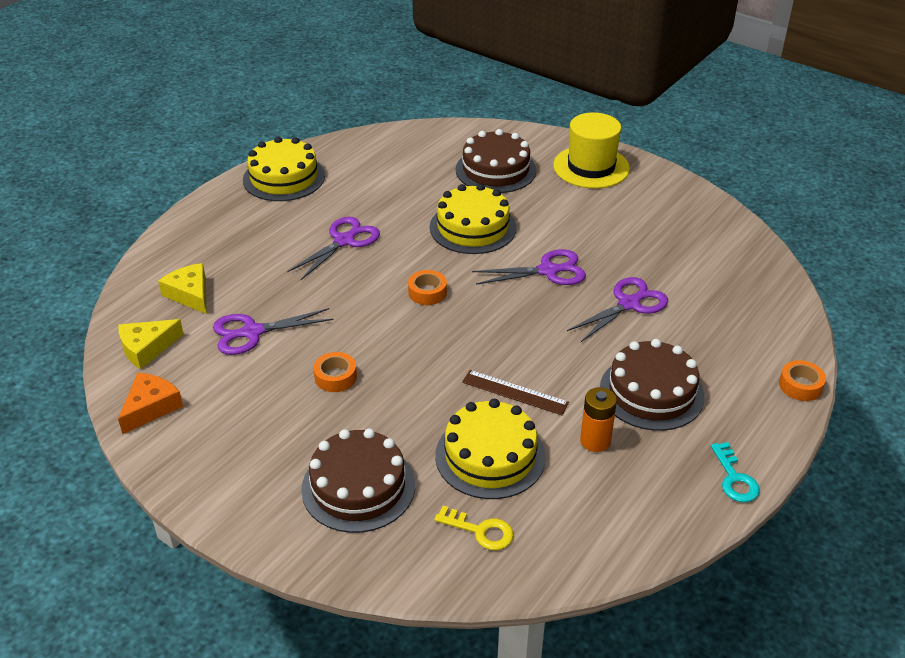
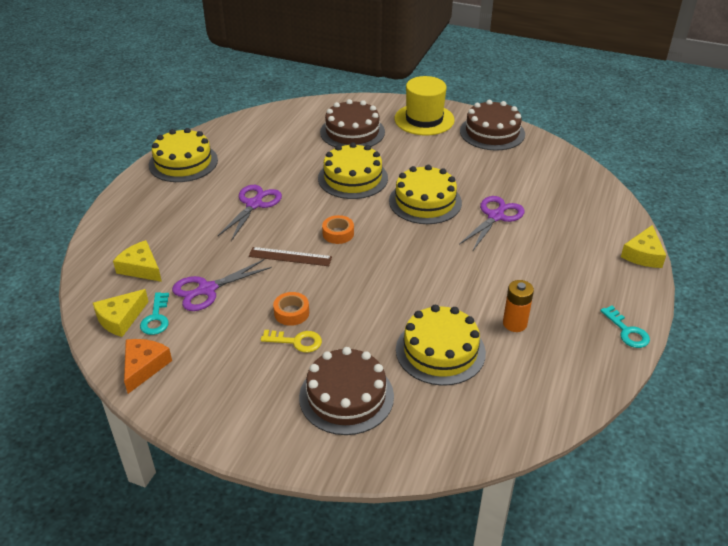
camera: 15 degrees left, 0 degrees up
(185, 354) = (156, 318): none -> turquoise key
(480, 531) = (457, 410): yellow key -> yellow key (296, 341)
(514, 392) = (438, 298): brown ruler -> brown ruler (290, 257)
(548, 271) = (425, 201): purple scissors -> yellow cake
(651, 392) = (540, 279): brown cake -> brown cake (492, 132)
(800, 385) = (643, 254): orange tape -> yellow cheese

